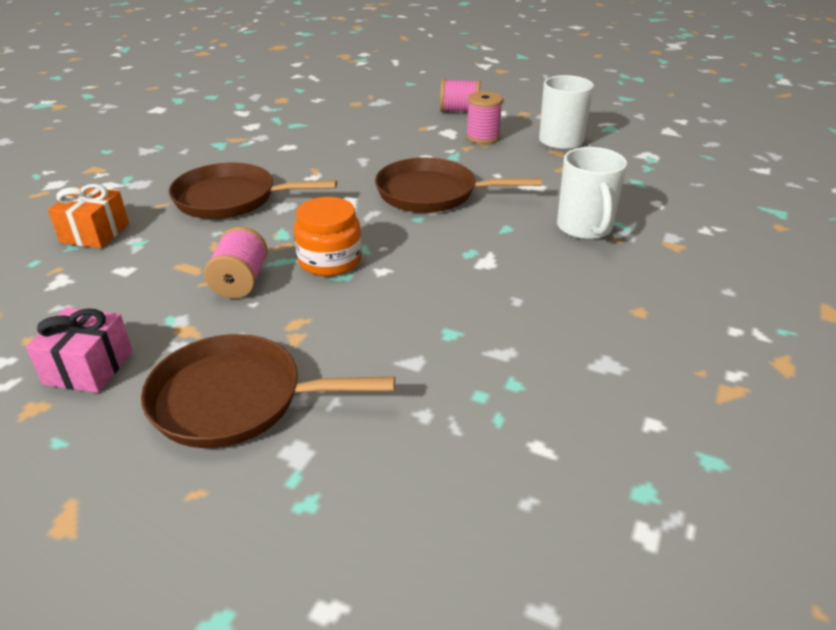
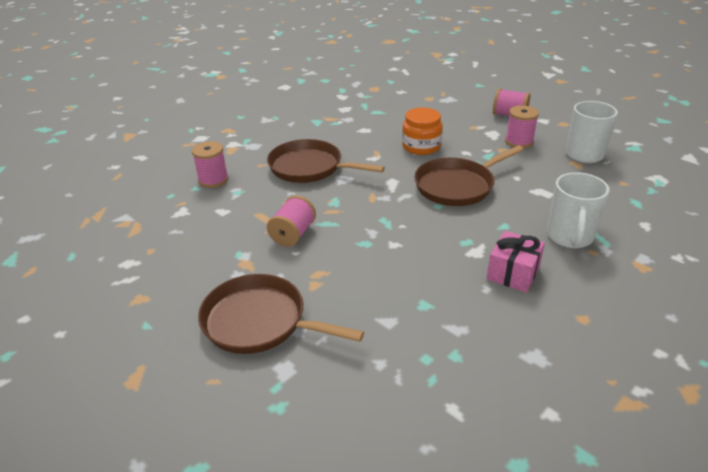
camera: 20 degrees right, 0 degrees up
(89, 367) = (179, 278): pink gift -> pink gift (513, 273)
(95, 233) = (213, 180): orange gift -> pink spool
(330, 260) = (360, 229): orange jar -> orange jar (421, 146)
(432, 193) = (457, 186): brown pan -> brown pan turned 60 degrees counterclockwise

